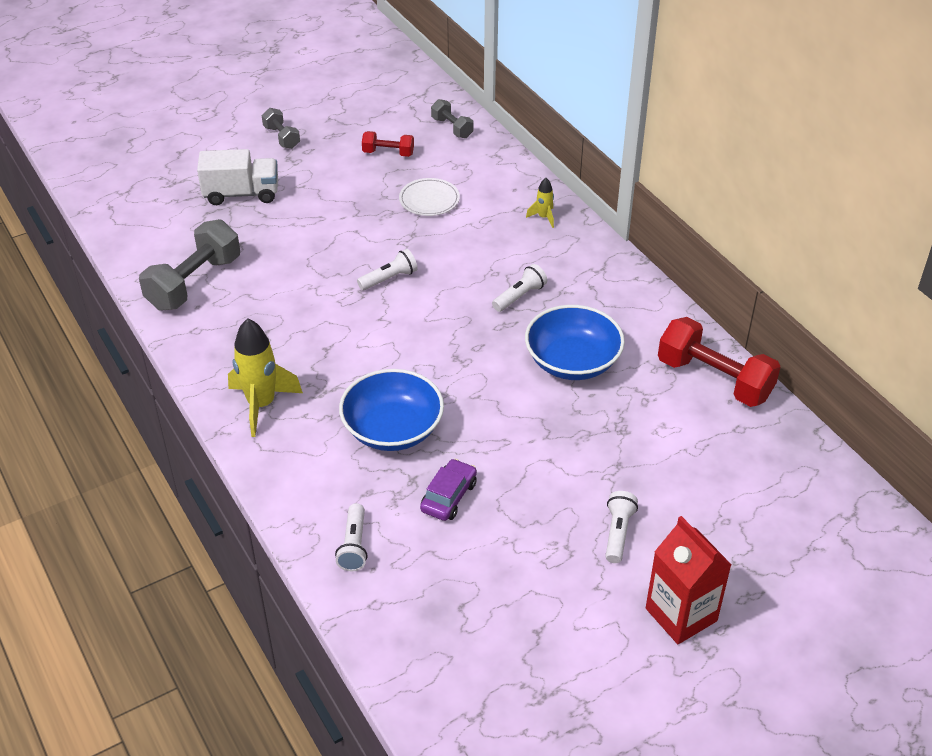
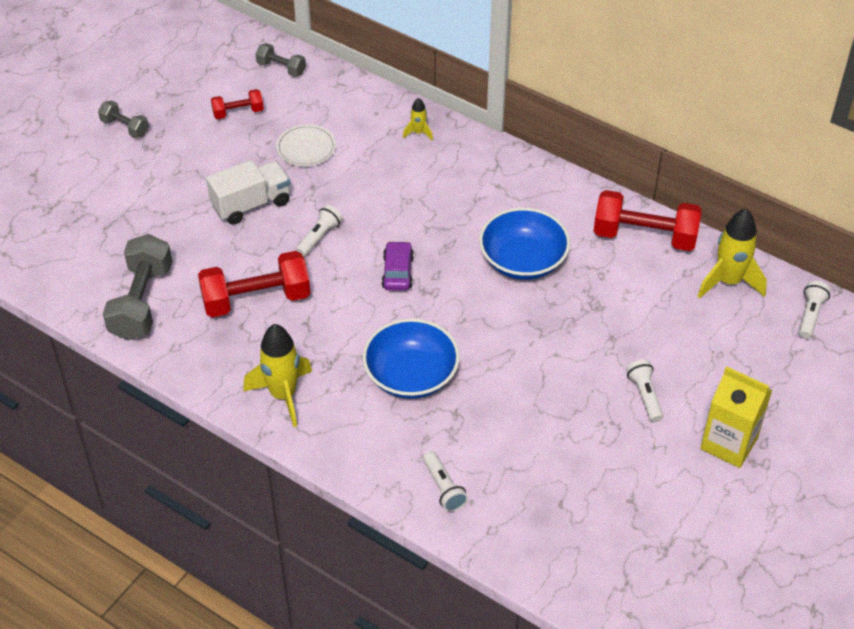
camera: 25 degrees left, 5 degrees up
(241, 194) = (125, 198): white truck -> white truck (251, 204)
(295, 313) = (256, 299): none -> red dumbbell
(449, 496) = (494, 416): purple car -> purple car (397, 272)
(520, 296) = (443, 215): white flashlight -> white flashlight (810, 315)
(681, 614) = (729, 443): red carton -> yellow carton
(780, 452) = (728, 281): none -> yellow rocket

